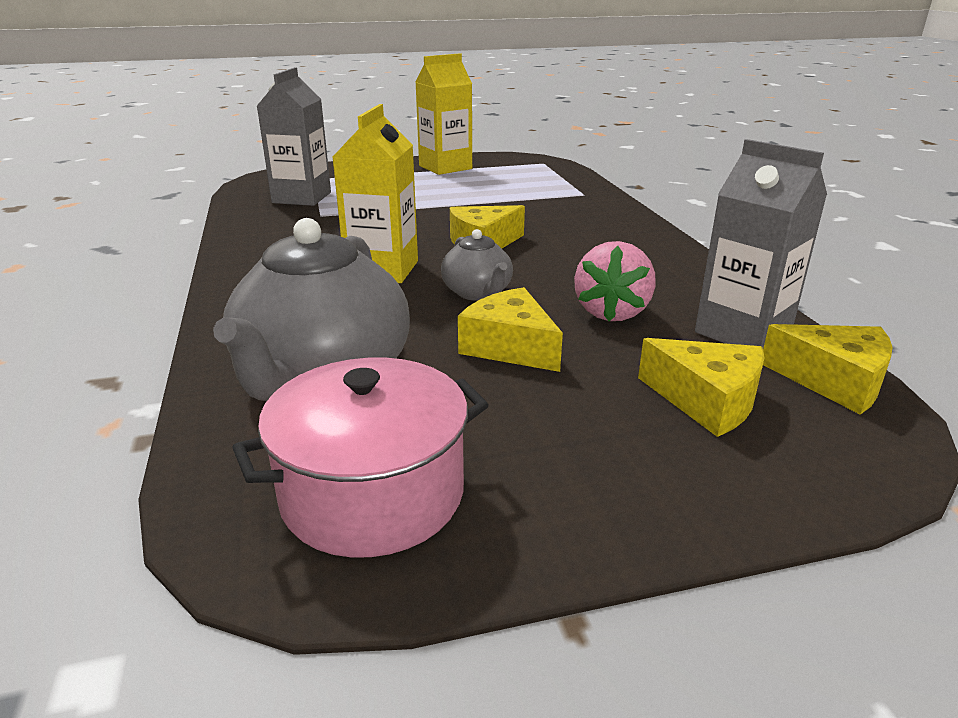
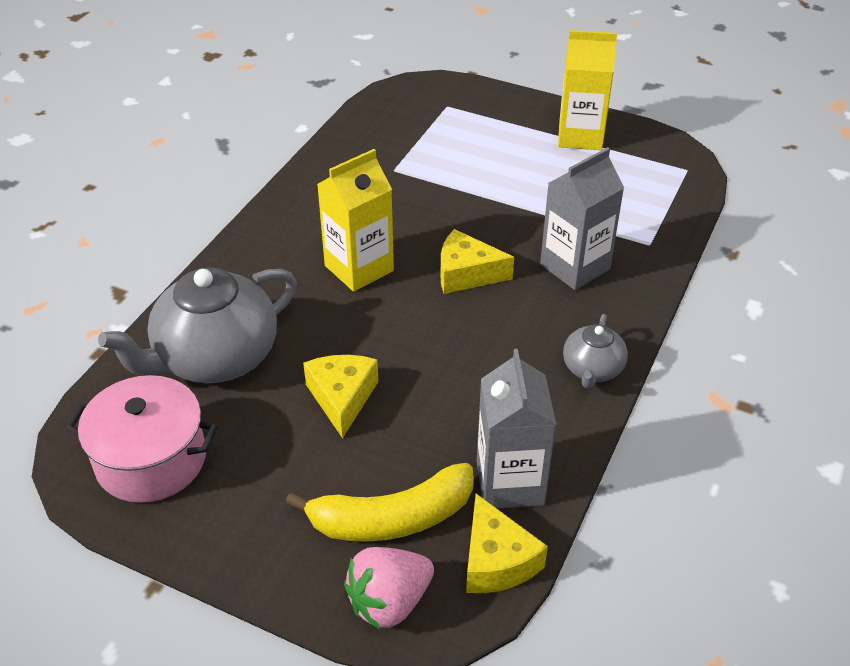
camera: 40 degrees right, 15 degrees up
(302, 198) = (406, 135): grey carton -> grey carton (575, 267)
(478, 293) = (390, 331): grey teapot -> grey teapot (592, 369)
(611, 312) = (451, 406): pink strawberry -> pink strawberry (389, 602)
(707, 401) = (392, 518): yellow cheese -> yellow banana

